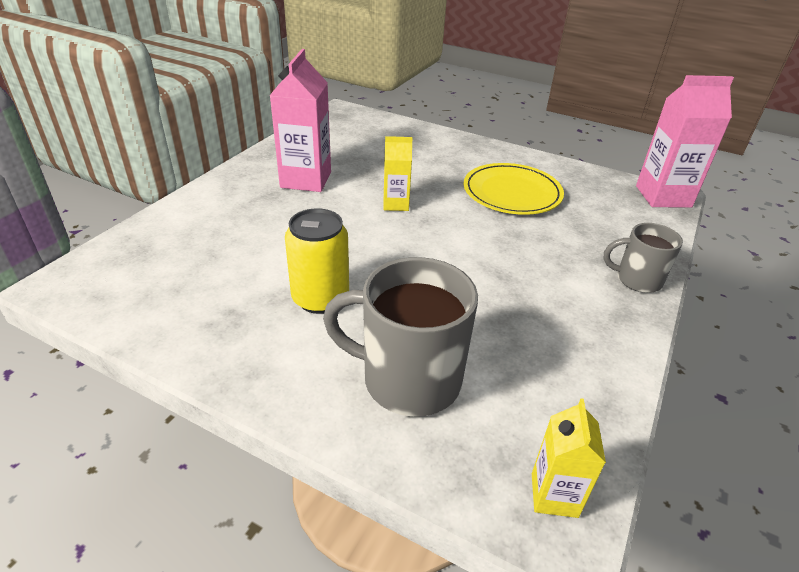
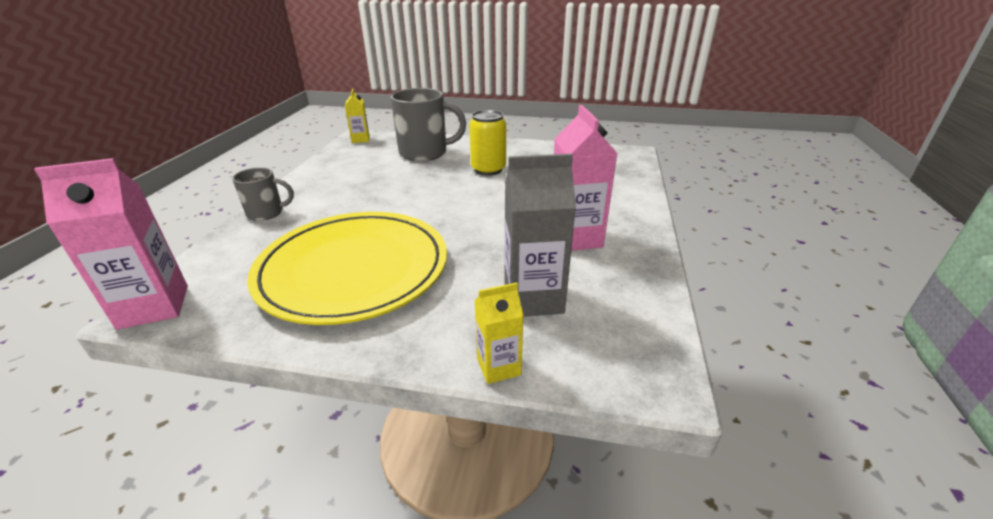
camera: 165 degrees right, 5 degrees down
(378, 149) = (533, 298): none -> grey carton
(396, 204) = (473, 232): yellow carton -> yellow carton (498, 367)
(512, 193) = (353, 269): yellow plate -> yellow plate, size x1.67

